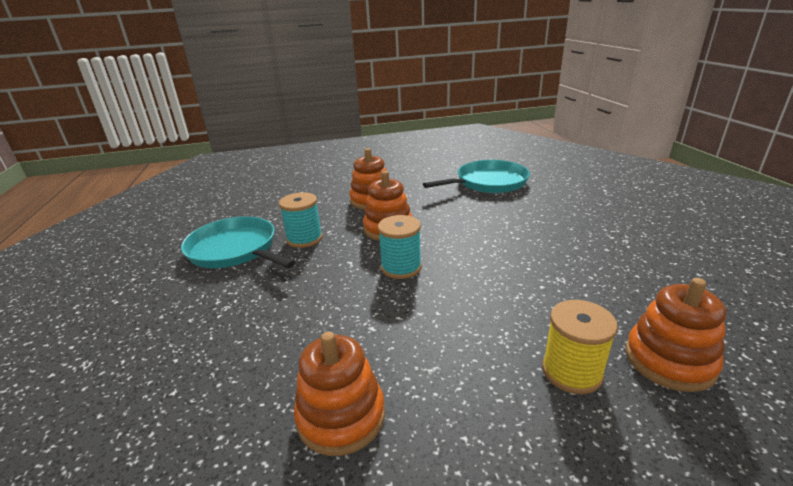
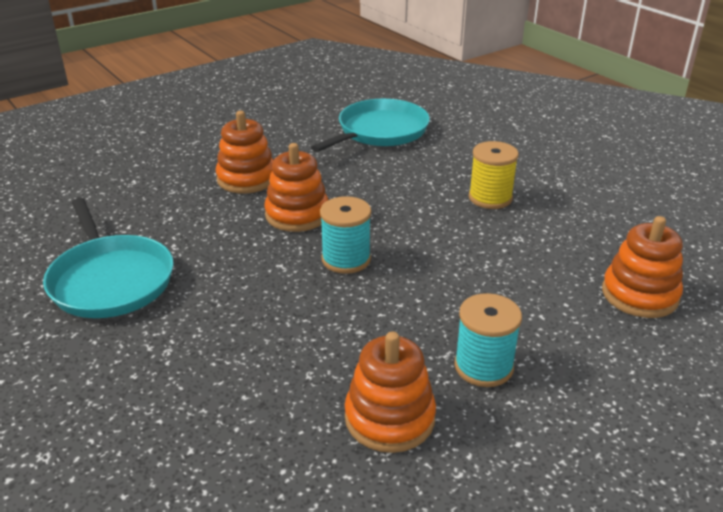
camera: 25 degrees left, 5 degrees up
(235, 250) = (110, 280): turquoise pan -> turquoise pan turned 135 degrees counterclockwise
(304, 239) = (197, 247): turquoise spool -> turquoise spool (483, 366)
(571, 372) = (568, 324): yellow spool -> yellow spool (490, 198)

